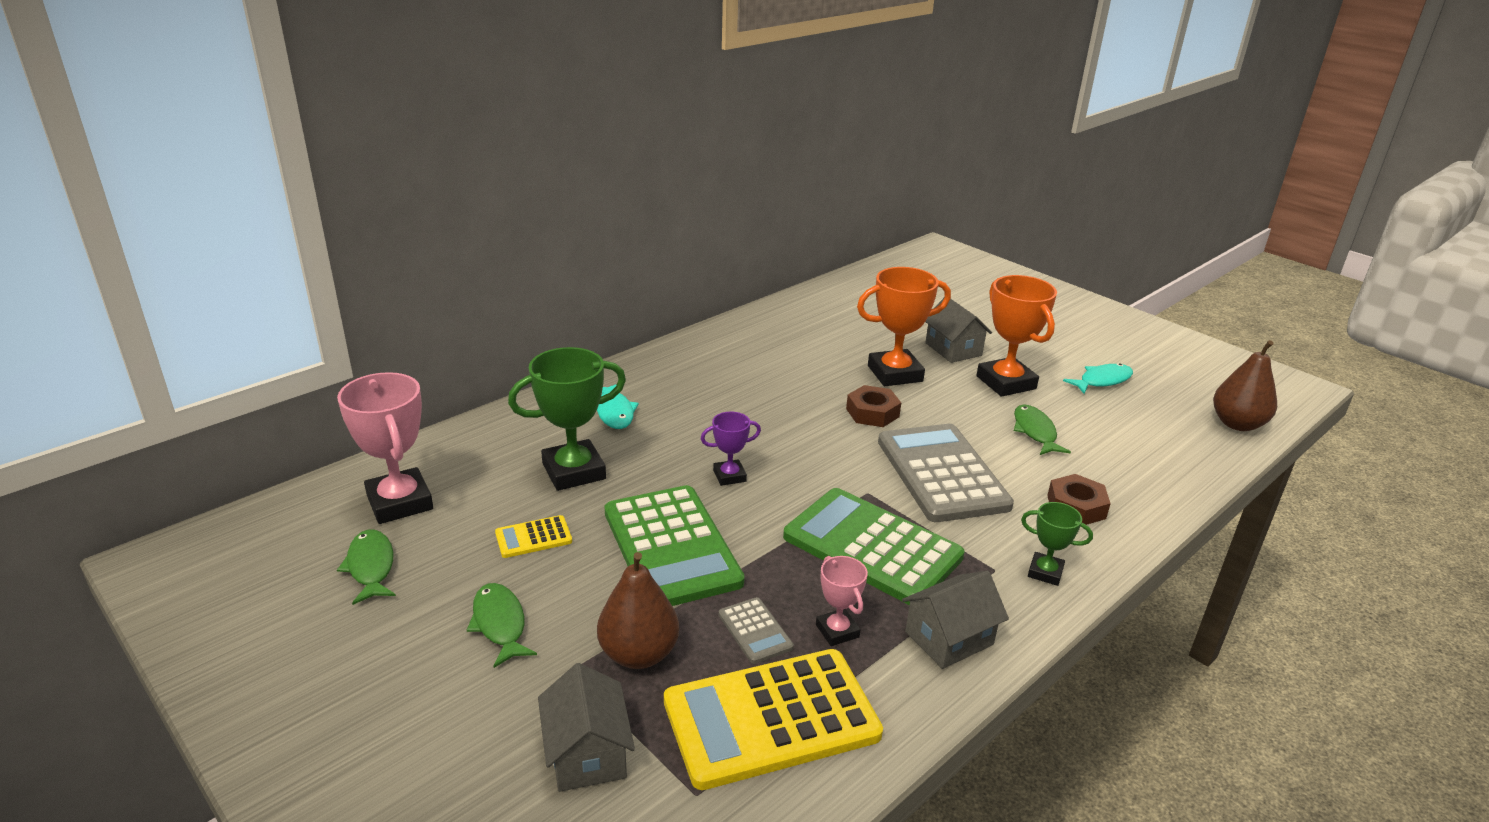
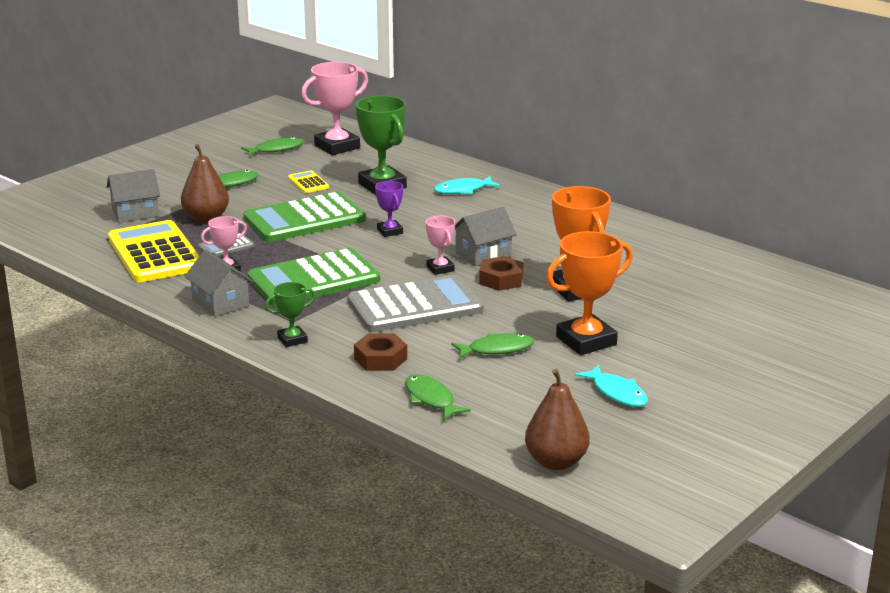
camera: 85 degrees right, 5 degrees down
(843, 448) = (440, 268): none -> pink trophy
(872, 547) = (313, 279): green calculator -> green calculator turned 150 degrees counterclockwise
(953, 349) = (644, 317): grey house -> grey house (483, 254)
(1045, 572) = (292, 340): green trophy -> green trophy turned 45 degrees clockwise
(1153, 480) = (431, 399): none -> green fish

